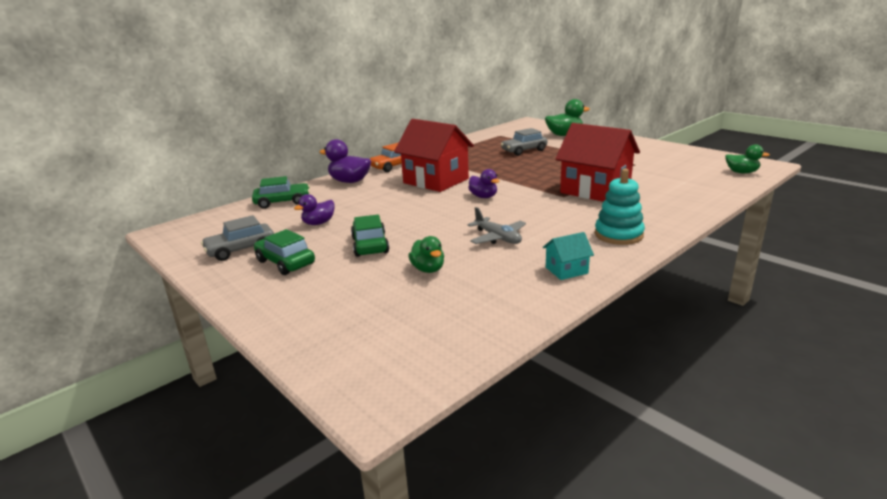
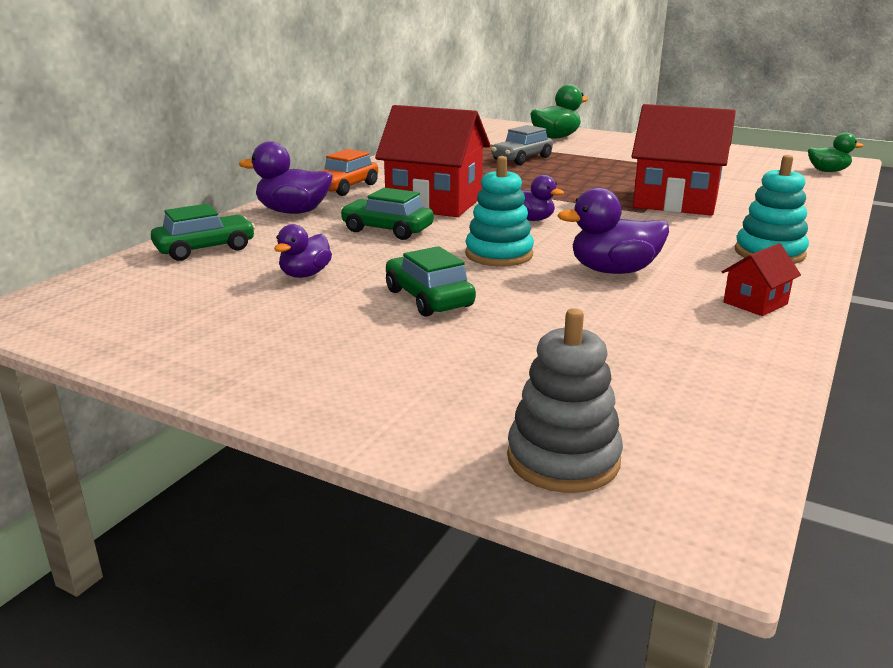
camera: 20 degrees left, 0 degrees up
(241, 250) = (203, 327): grey car -> none
(285, 262) = (309, 338): green car -> green car (387, 230)
(345, 352) = (563, 459): none -> grey stacking toy
(428, 269) = (559, 323): green duck -> none
(439, 220) = (499, 254): none -> turquoise stacking toy
(498, 238) = (613, 271): grey plane -> purple duck
(566, 270) = (755, 303): turquoise house -> red house

